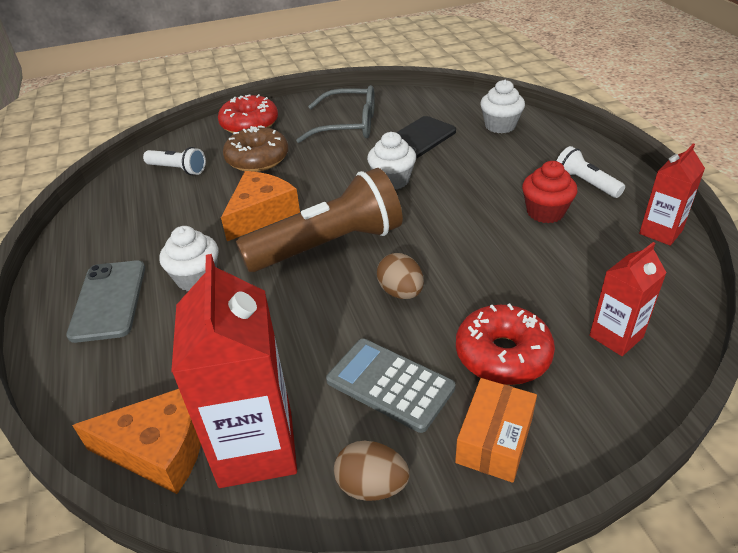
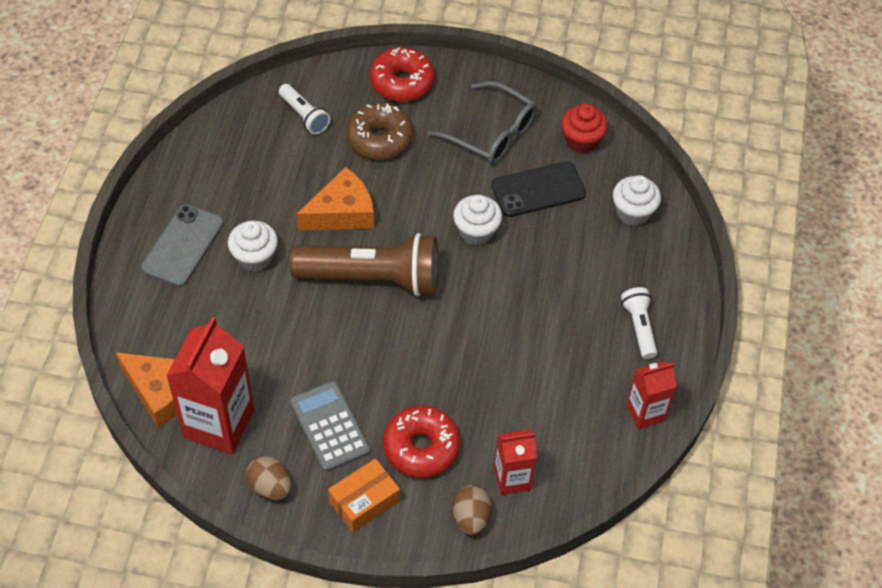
camera: 25 degrees right, 15 degrees up
(401, 292) = (393, 355): brown egg -> brown egg (471, 518)
(545, 212) = (572, 340): red cupcake -> red cupcake (581, 141)

